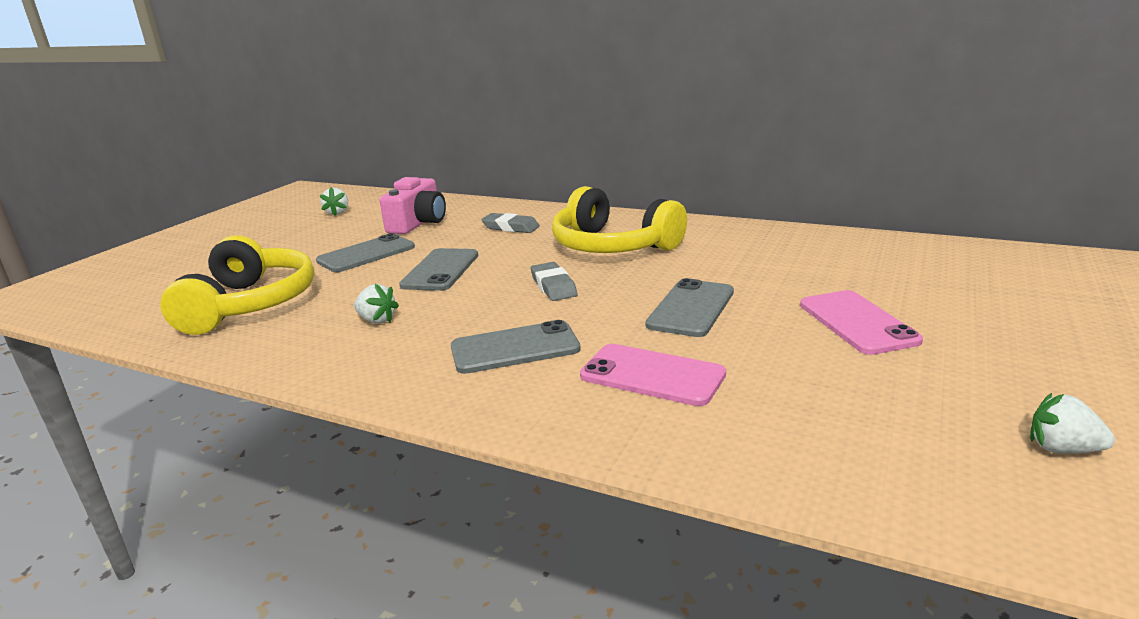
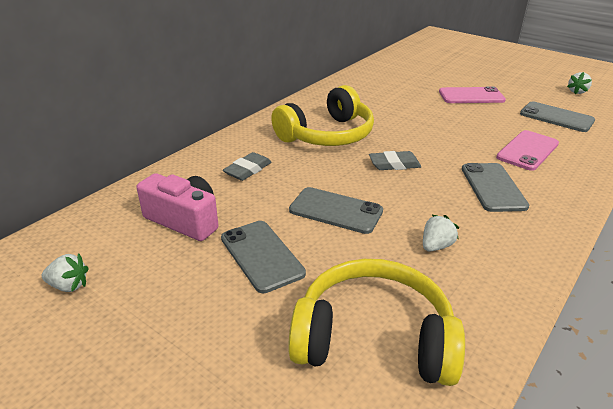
camera: 80 degrees left, 10 degrees up
(691, 308) = (445, 128): grey phone -> grey phone (556, 117)

